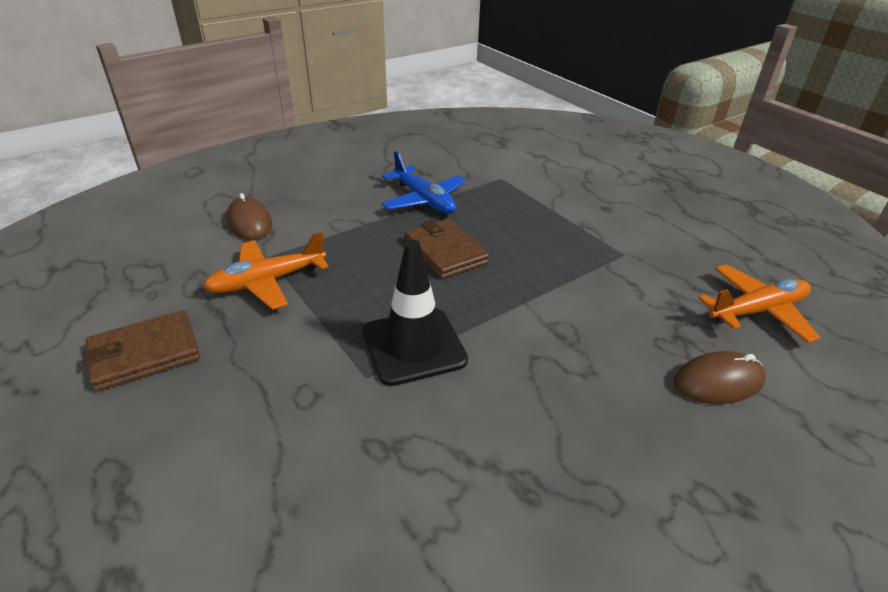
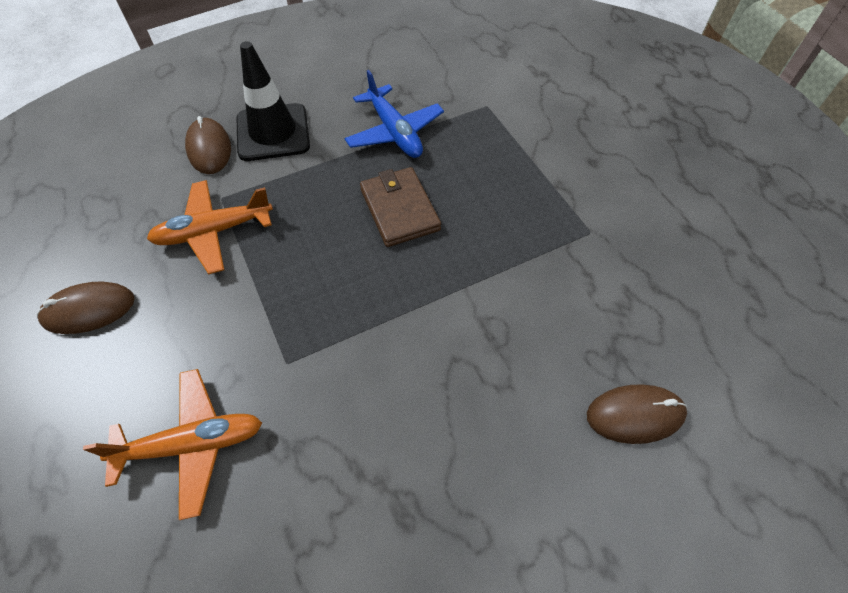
camera: 10 degrees right, 20 degrees up
(144, 354) = (89, 310): brown wallet -> brown mouse
(414, 346) = (339, 331): black traffic cone -> black traffic cone (273, 132)
(757, 311) = (712, 327): orange plane -> orange plane (192, 444)

